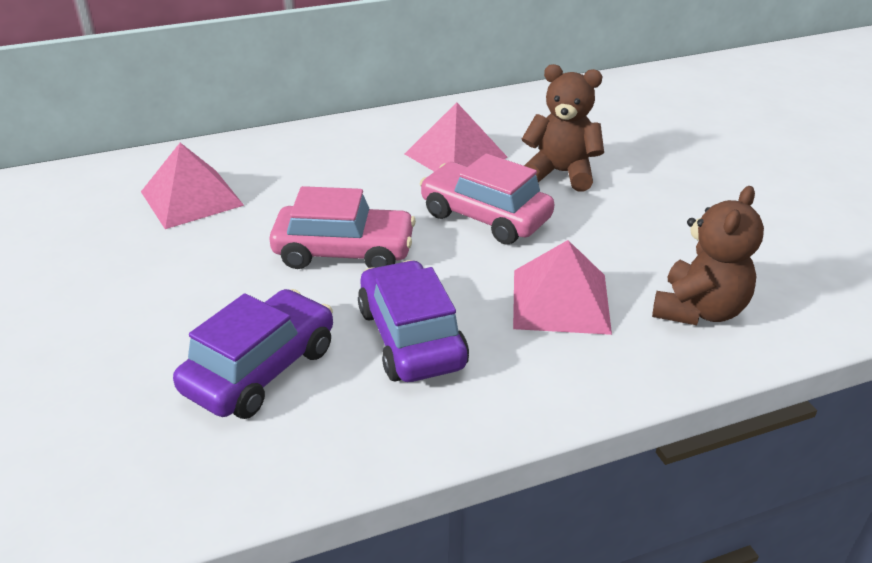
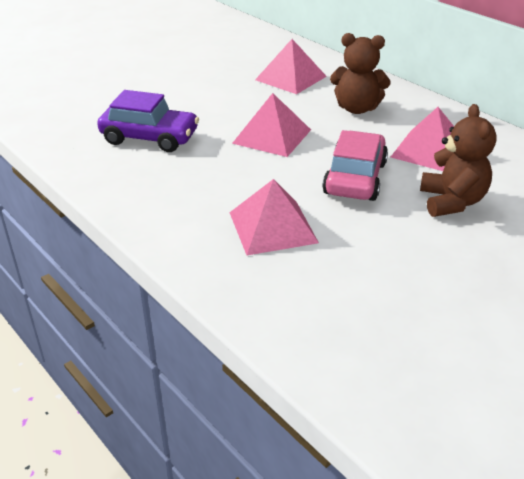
camera: 70 degrees right, 0 degrees up
(344, 252) = (272, 136): pink car -> pink pyramid
(411, 337) = (200, 177): purple car -> none
(698, 310) = (302, 296): brown teddy bear -> brown teddy bear (357, 108)

